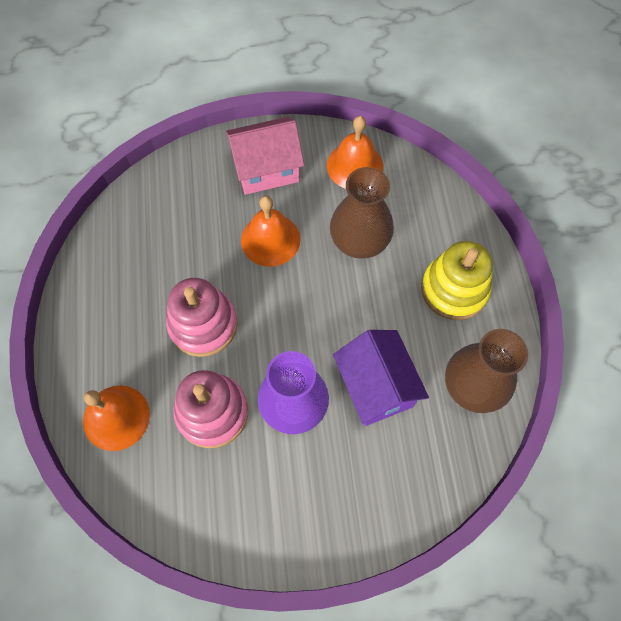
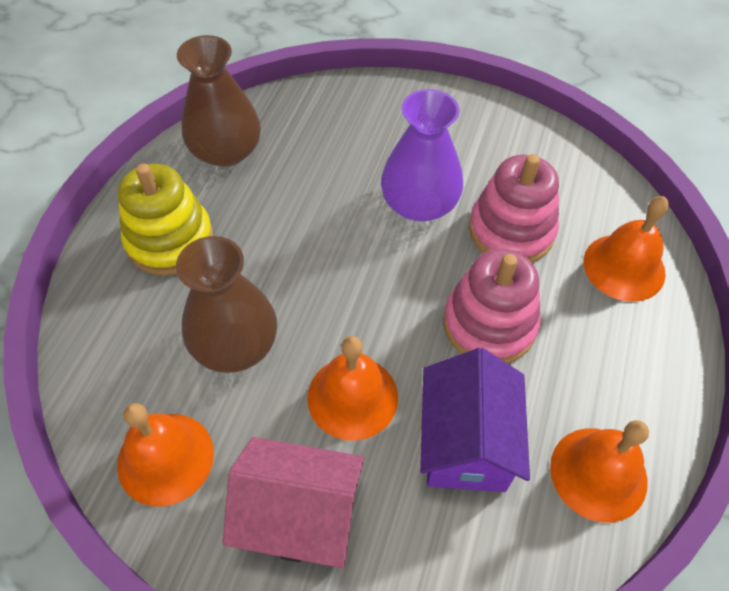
camera: 155 degrees left, 10 degrees down
(109, 258) = (598, 473): none -> orange bell
(376, 387) = (324, 186): purple house -> purple house (466, 443)

